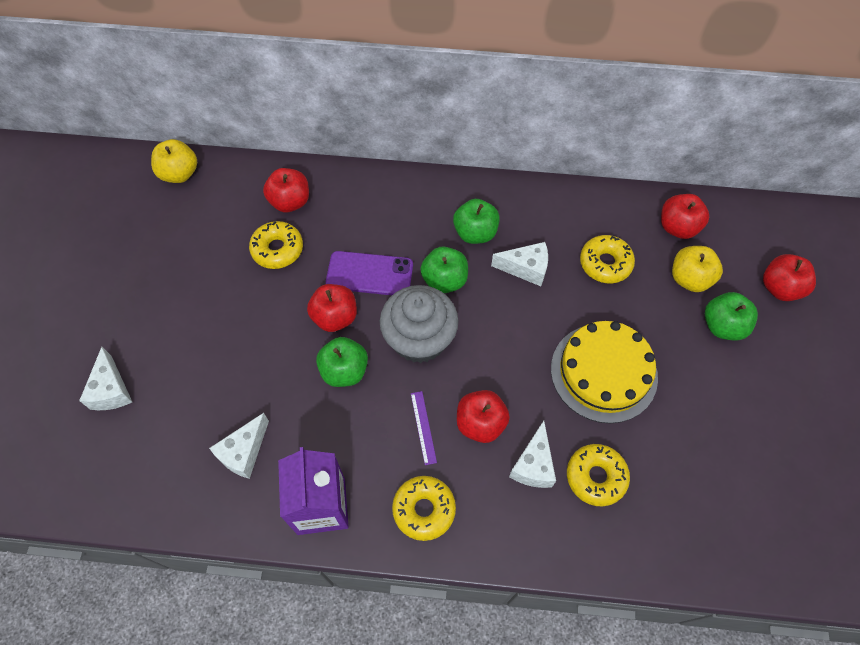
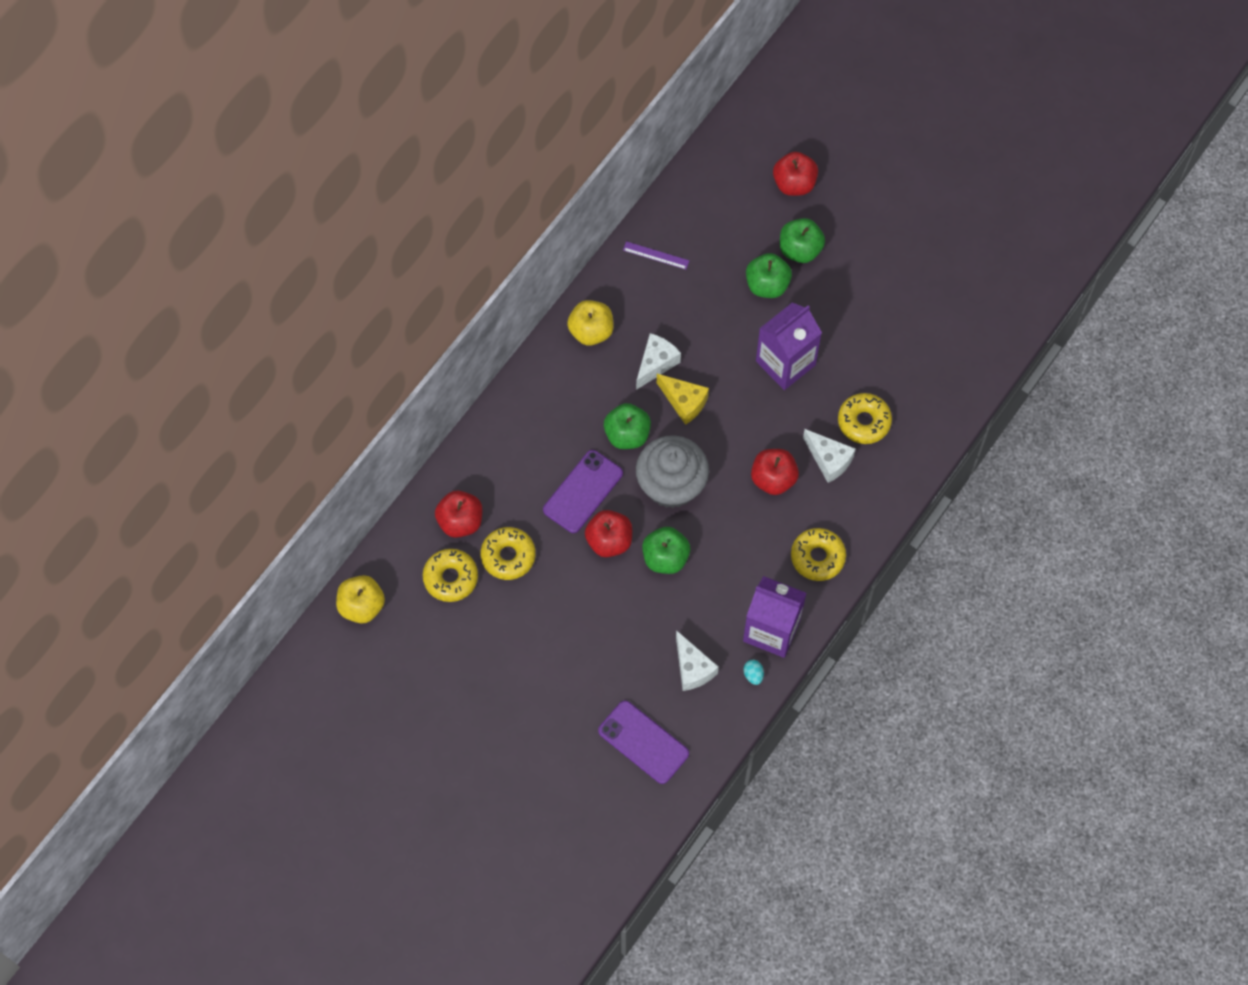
camera: 60 degrees left, 5 degrees up
(111, 390) = (571, 751): white cheese -> none
(147, 447) = (643, 742): none -> purple phone
(264, 514) = (753, 675): none -> turquoise egg
(423, 427) = (751, 523): purple ruler -> purple ruler (656, 255)
(475, 233) = (594, 383): green apple -> green apple (767, 285)
(505, 308) = (684, 402): none -> yellow cheese
(603, 372) = (785, 363): yellow cake -> purple carton
(605, 263) = (690, 299): yellow donut -> yellow donut (450, 578)
(678, 227) = (691, 219): red apple -> none
(689, 279) = (744, 244): yellow apple -> yellow apple (591, 331)

